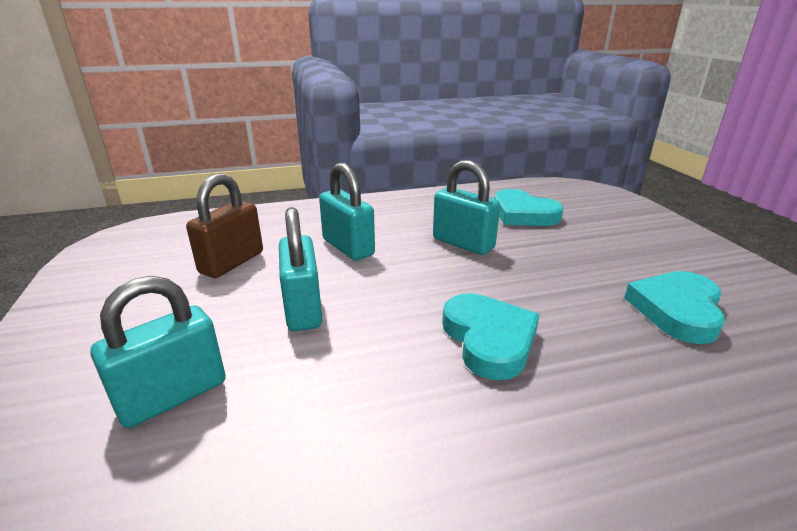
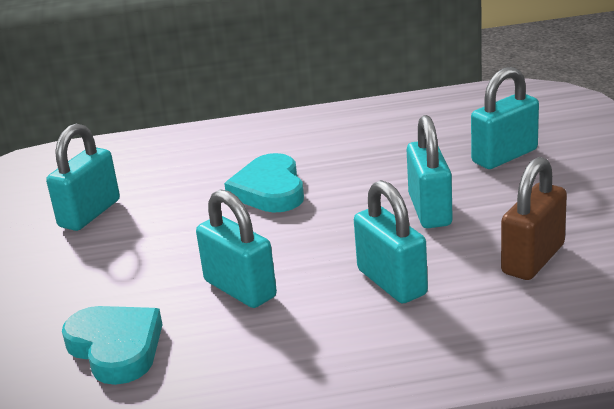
camera: 170 degrees left, 0 degrees up
(677, 310) = (89, 213): turquoise heart -> turquoise padlock

